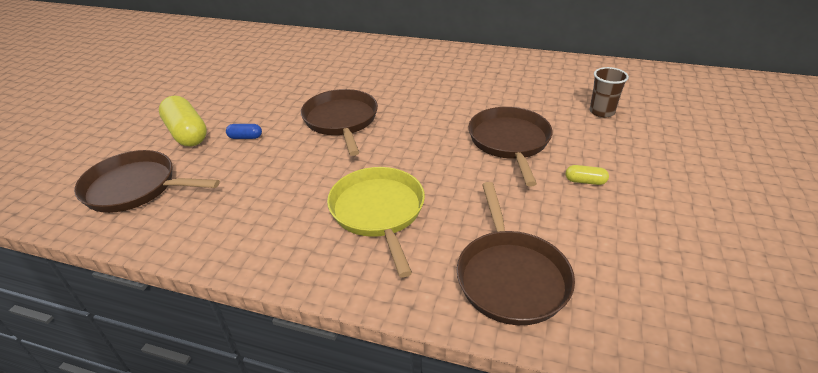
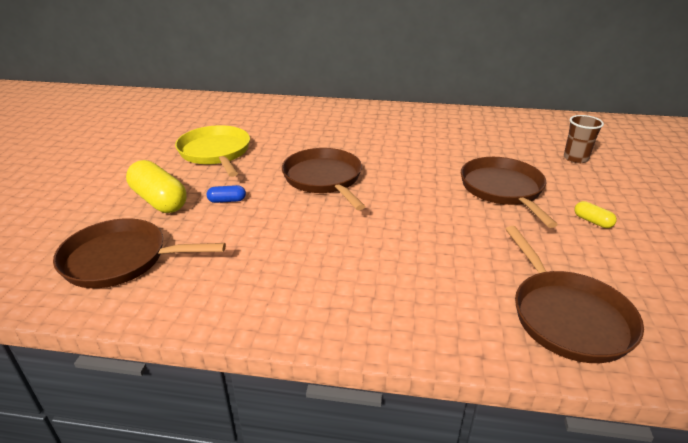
camera: 10 degrees left, 5 degrees down
(378, 211) = (403, 264): yellow pan -> yellow pan (215, 152)
(585, 181) = (592, 221): yellow capsule -> yellow capsule turned 45 degrees clockwise

